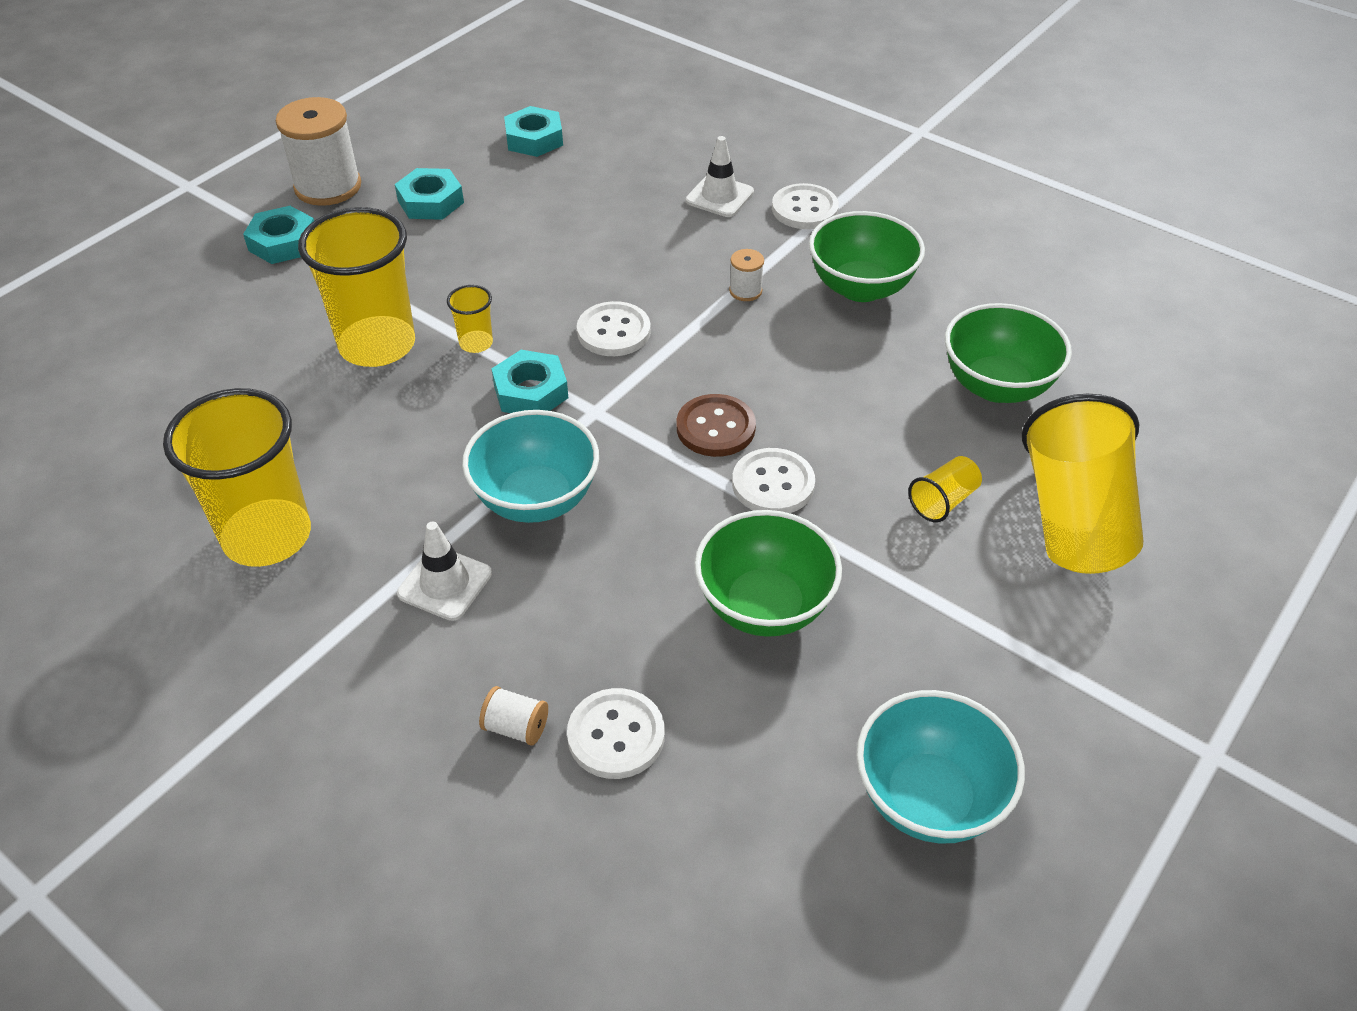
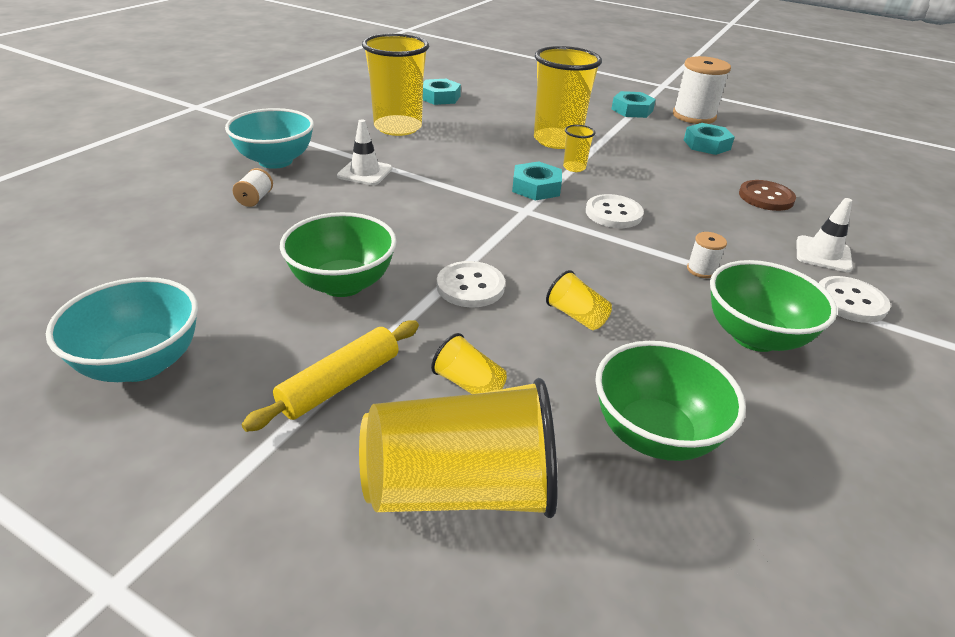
camera: 80 degrees right, 10 degrees down
(534, 139) = (814, 173): turquoise nut -> turquoise nut (440, 97)
(536, 499) = (437, 195): turquoise bowl -> turquoise bowl (275, 161)
(616, 735) = (240, 230): white button -> none
(715, 428) = (526, 259): brown button -> brown button (766, 197)
(830, 404) = (576, 316): none -> yellow cup
(950, 604) = (340, 383): none -> yellow rolling pin

